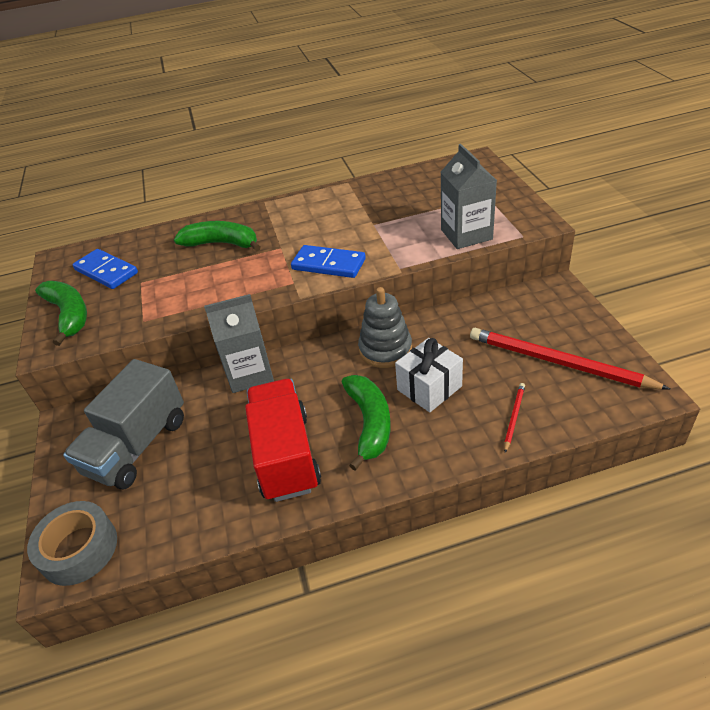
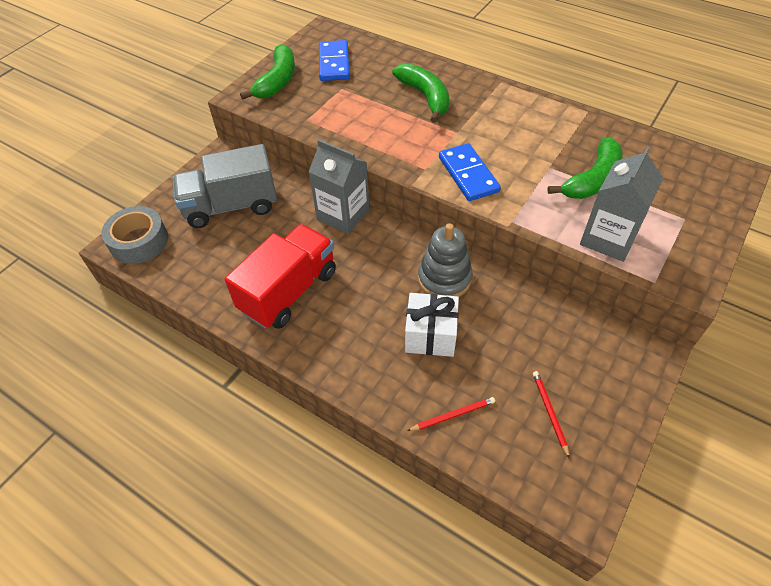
camera: 45 degrees right, 10 degrees up
(369, 423) = (360, 320): green banana -> green banana (592, 179)
(558, 362) = (549, 412): red pencil -> red pencil, size x0.44

